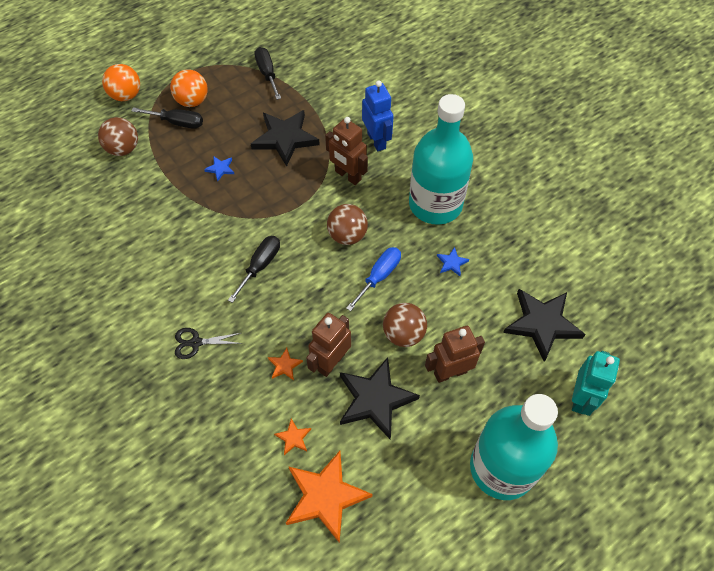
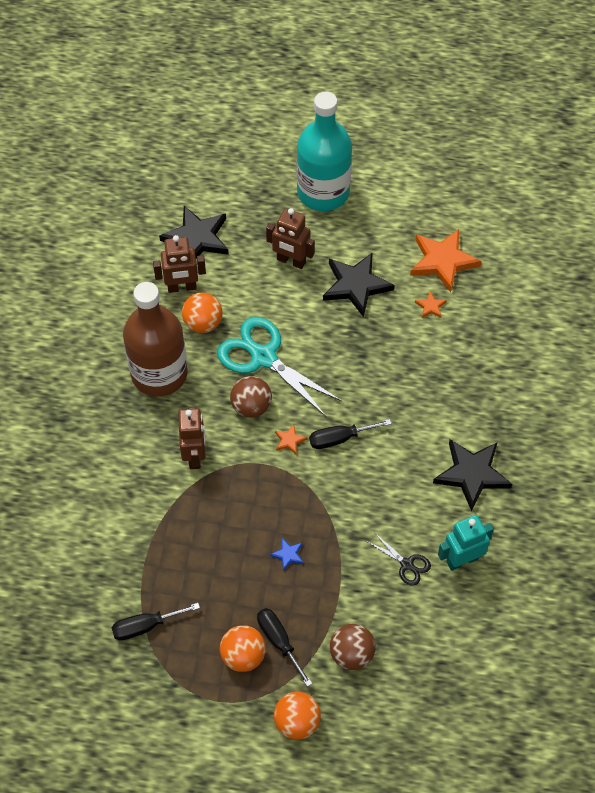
camera: 135 degrees left, 0 degrees up
(196, 343) = (439, 420): black scissors -> black scissors (407, 564)
(267, 73) = (145, 626): black screwdriver -> black screwdriver turned 45 degrees clockwise
(284, 365) = (393, 353): orange star -> orange star (289, 440)
(285, 138) = (205, 537): black star -> black star (472, 474)
(331, 362) = (360, 330): brown robot -> brown robot (182, 287)
(376, 141) = (135, 466): blue robot -> none
(379, 276) = (263, 357): blue screwdriver -> turquoise scissors
(403, 334) = (292, 307): brown ball -> none
(435, 204) = (159, 374): turquoise bottle -> brown bottle
(451, 263) = (203, 323): blue star -> orange ball
(581, 398) = (231, 184): turquoise robot -> turquoise robot (462, 560)

